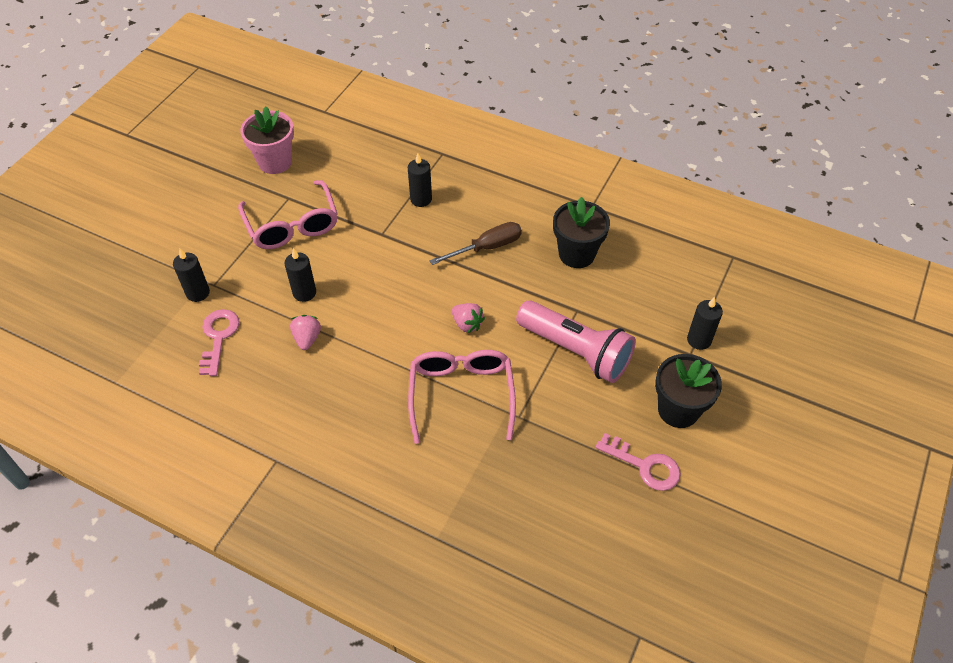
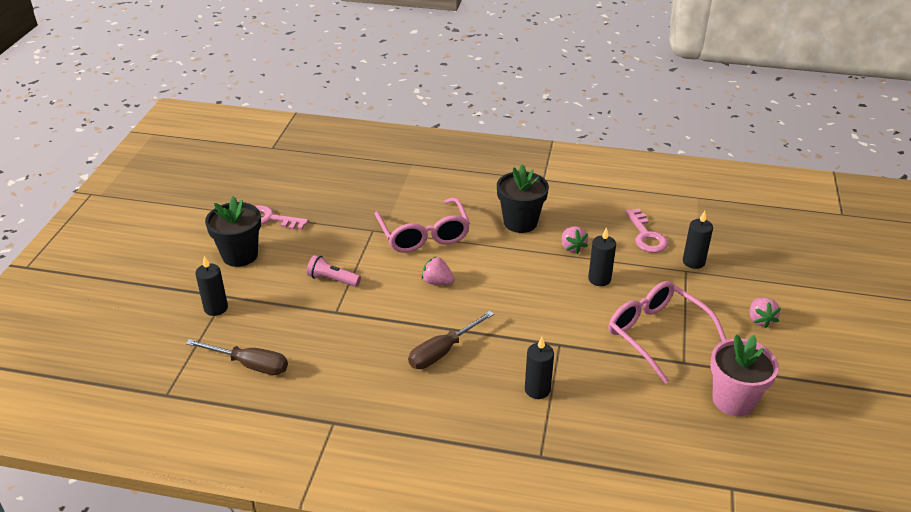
camera: 165 degrees right, 15 degrees down
(193, 220) = (760, 320): none -> pink strawberry
(575, 351) = (332, 279): pink flashlight -> pink flashlight, size x0.48
(576, 254) = (344, 363): black flower pot -> black flower pot (520, 222)
(661, 270) = (249, 365): none -> brown screwdriver

